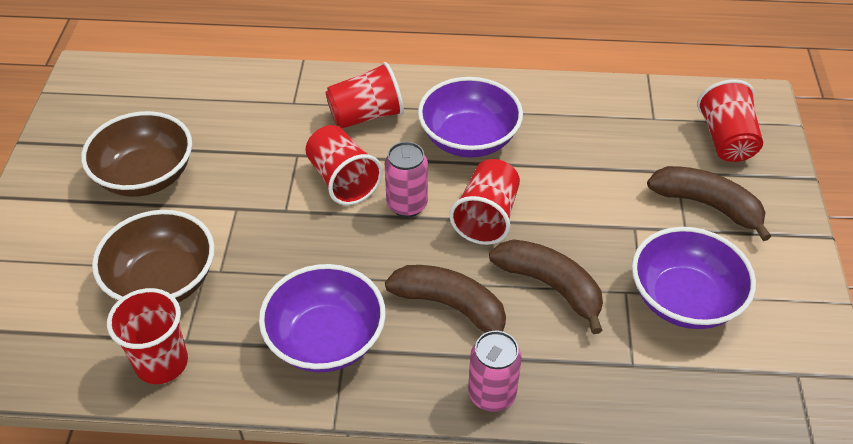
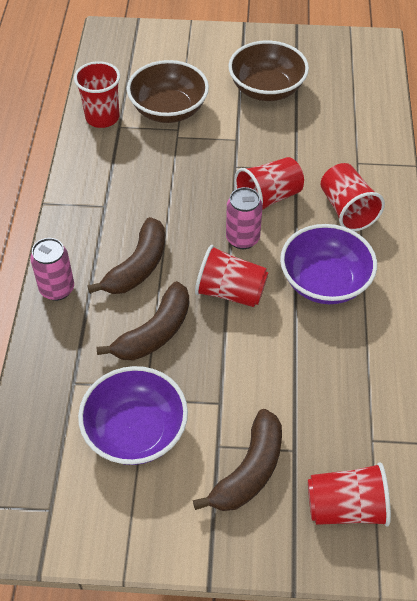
camera: 90 degrees right, 5 degrees up
(326, 339) = (113, 195): purple bowl -> none

